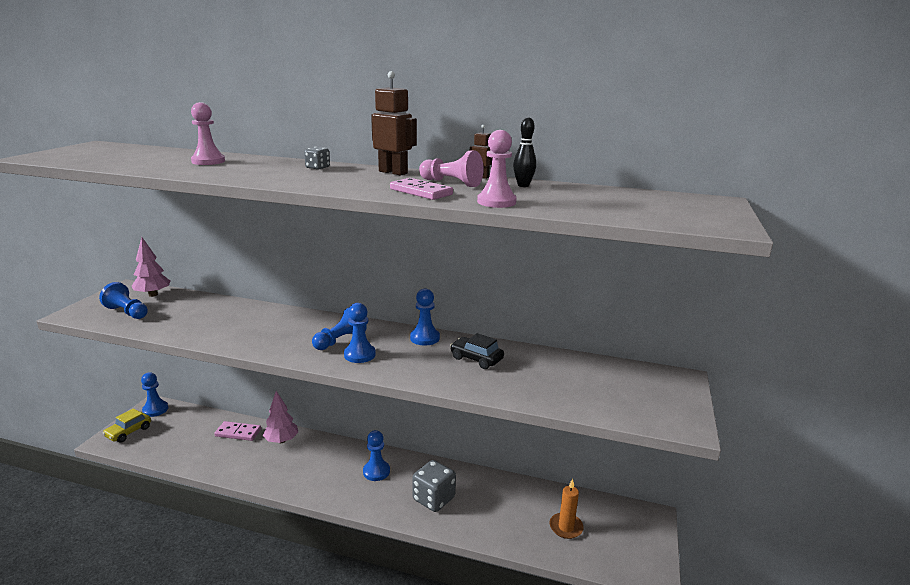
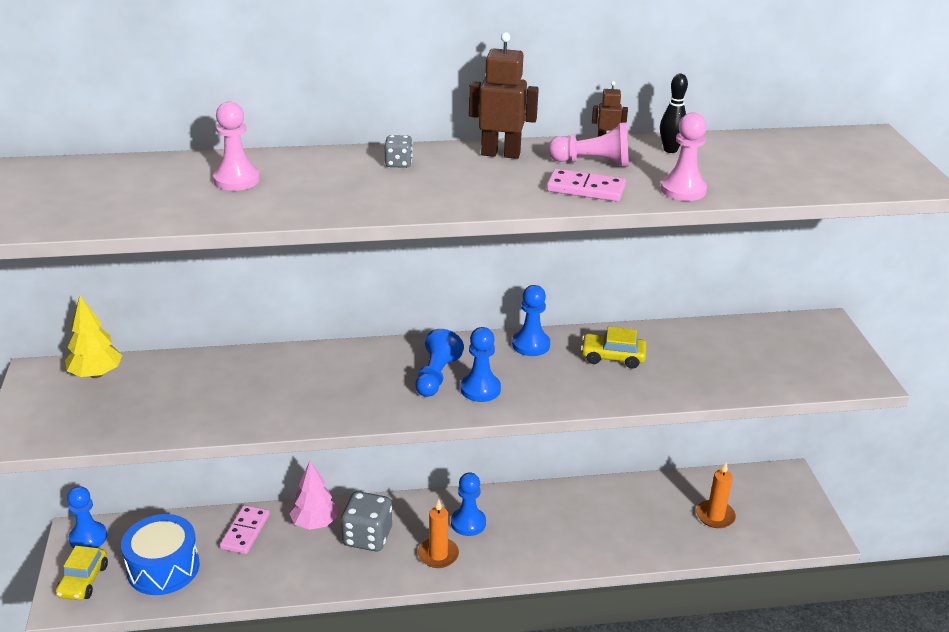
camera: 25 degrees left, 10 degrees up
(127, 312) = (98, 413): blue pawn -> none
(153, 295) = (96, 374): pink tree -> yellow tree
(175, 439) = (163, 568): none -> blue drum
(238, 433) = (245, 531): pink domino -> pink domino turned 60 degrees counterclockwise
(339, 486) = (438, 555): none -> orange candle
(433, 499) = (558, 532): grey dice -> grey dice (367, 537)
(476, 359) = (612, 357): black car -> yellow car

